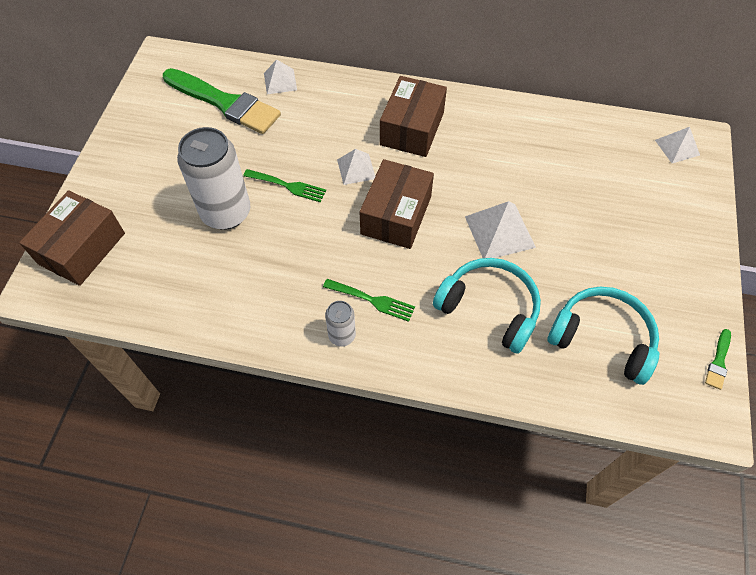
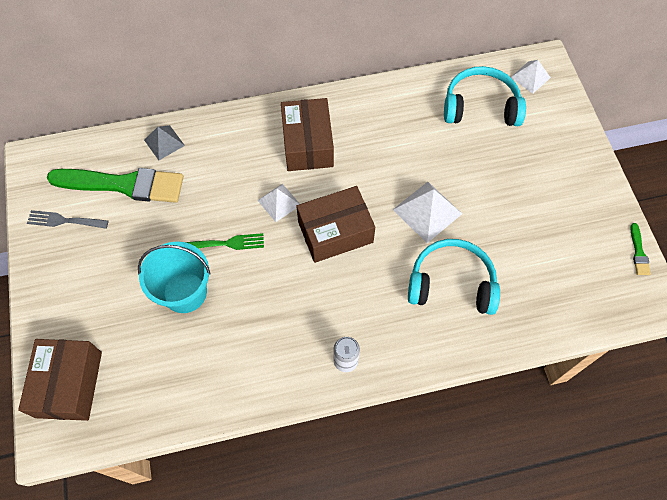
camera: 25 degrees left, 5 degrees up
(157, 113) = (64, 220): none -> grey fork
(226, 213) = (185, 292): white can -> turquoise bucket
(280, 81) = (164, 142): white pyramid -> grey pyramid
(372, 300) = (355, 318): green fork -> none
(396, 215) = (335, 232): brown box -> brown box turned 75 degrees clockwise
(602, 338) = (548, 271): turquoise headphones -> turquoise headphones (480, 106)

